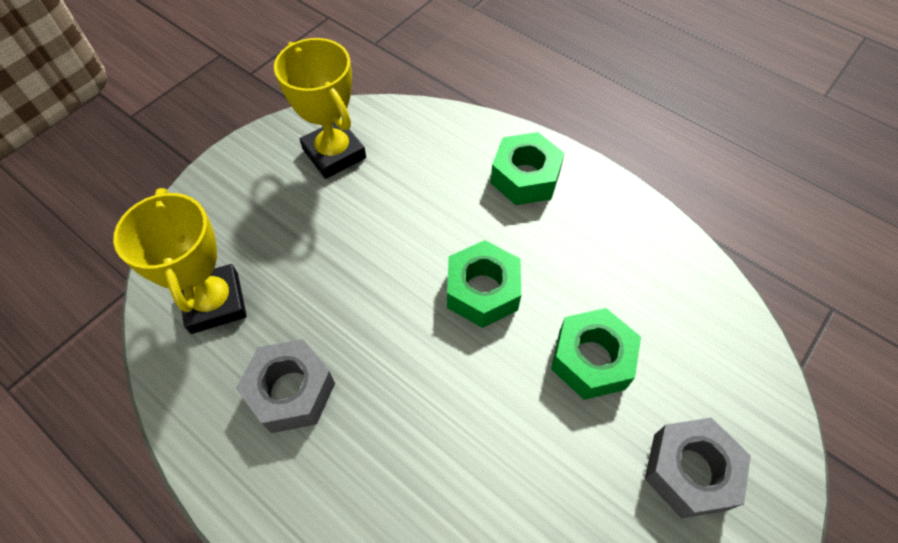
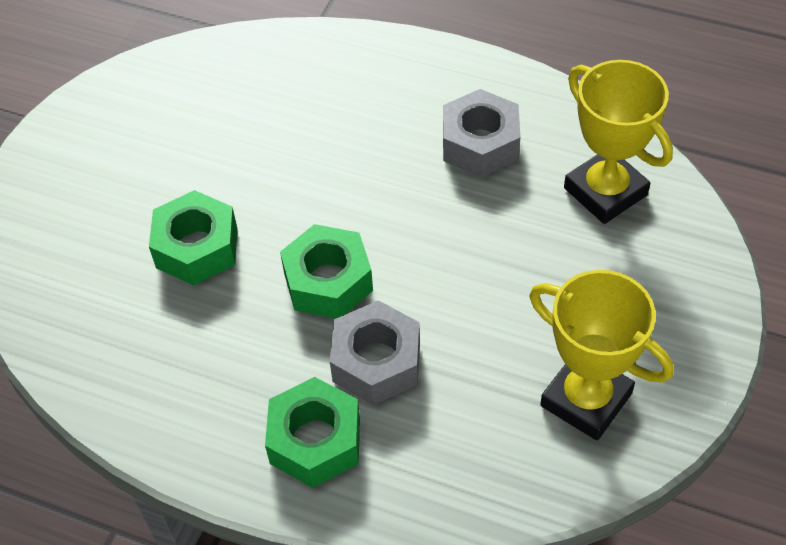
camera: 165 degrees right, 5 degrees down
(689, 471) = (97, 184): grey nut -> grey nut (376, 362)

